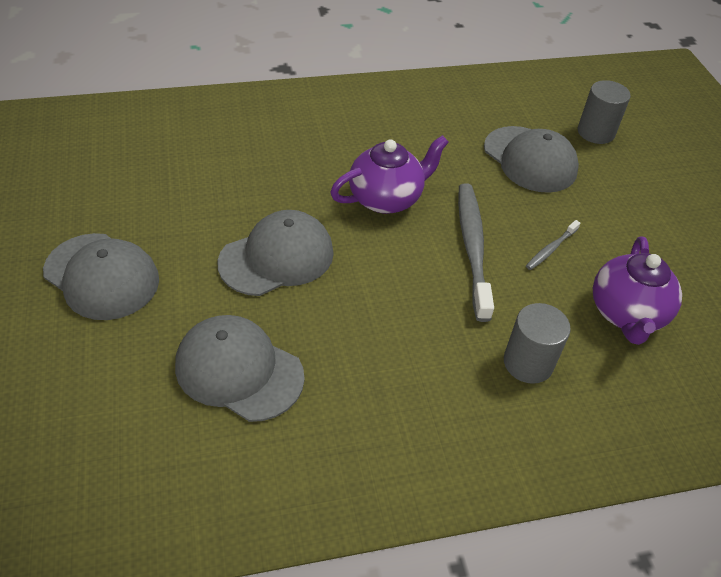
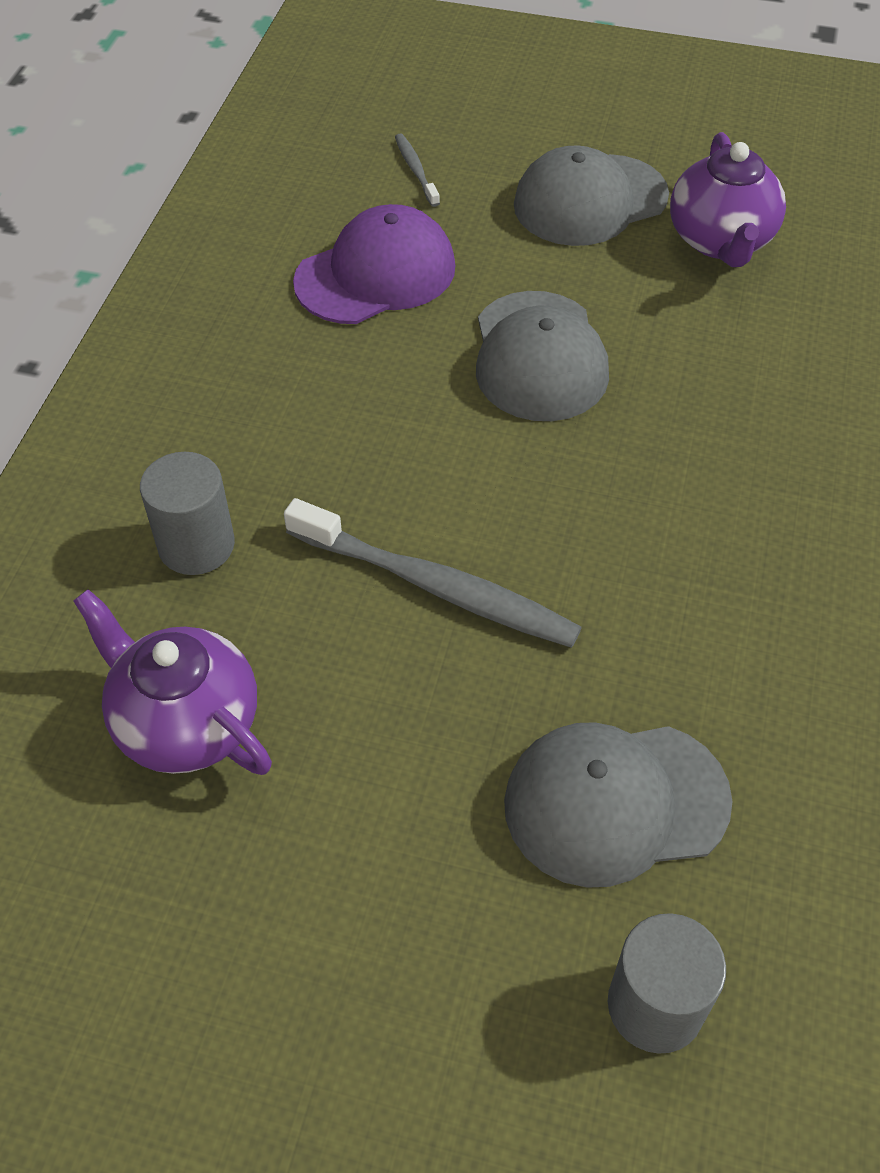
camera: 120 degrees right, 5 degrees up
(239, 370) = (376, 274): grey cap -> purple cap
(387, 198) = (604, 523): purple teapot -> purple teapot (720, 241)
(551, 249) = (373, 697): grey toothbrush -> grey toothbrush (416, 170)

